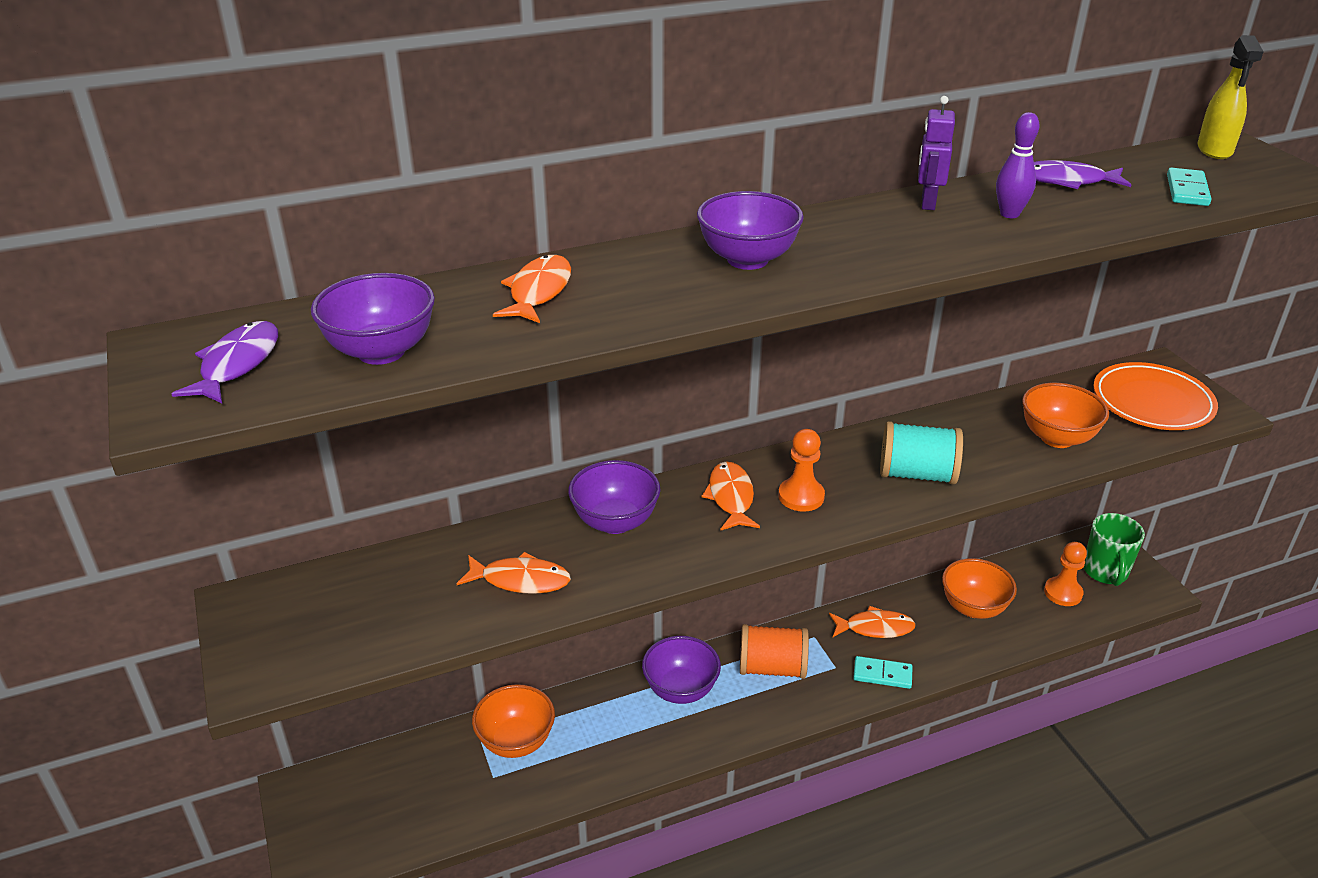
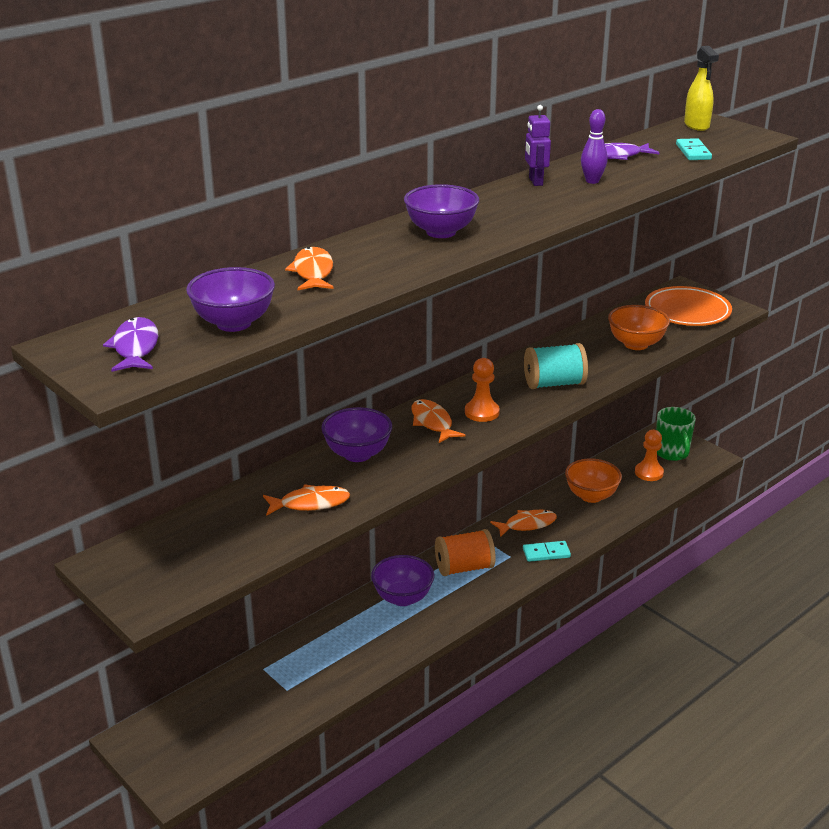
camera: 20 degrees left, 5 degrees down
(516, 741) = (292, 662): orange bowl -> none

